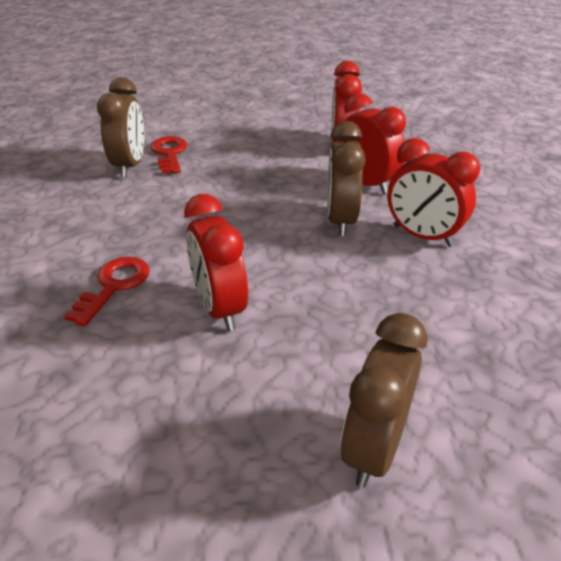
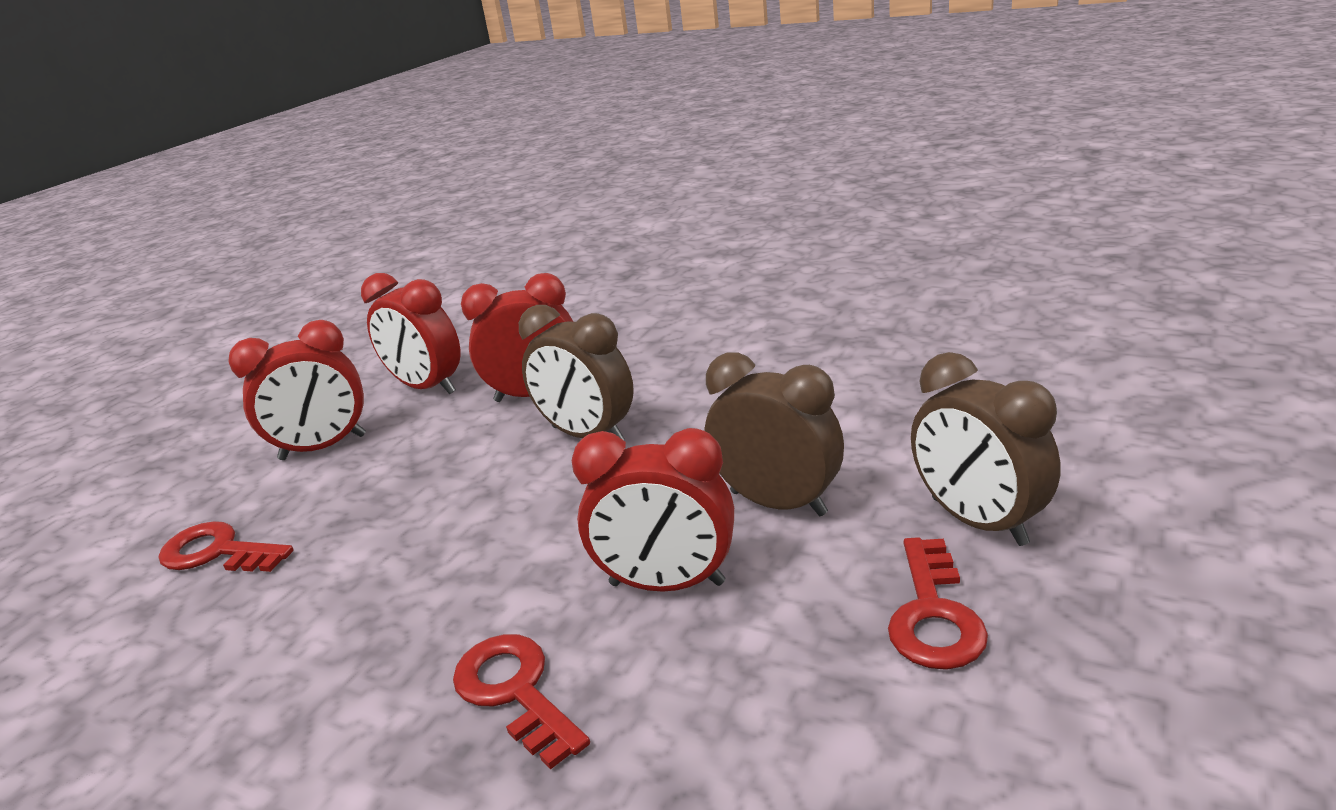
camera: 55 degrees left, 10 degrees down
(130, 166) = (188, 608): brown clock -> brown clock (778, 503)
(251, 447) = (933, 615): none -> red key
(422, 236) = (677, 389): red clock -> red clock (323, 447)

